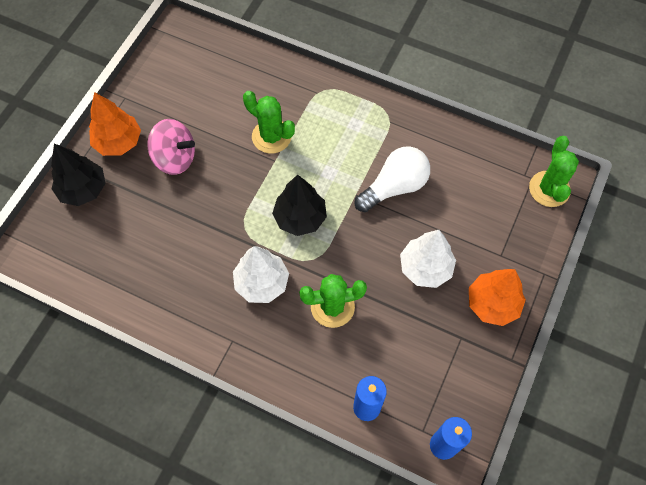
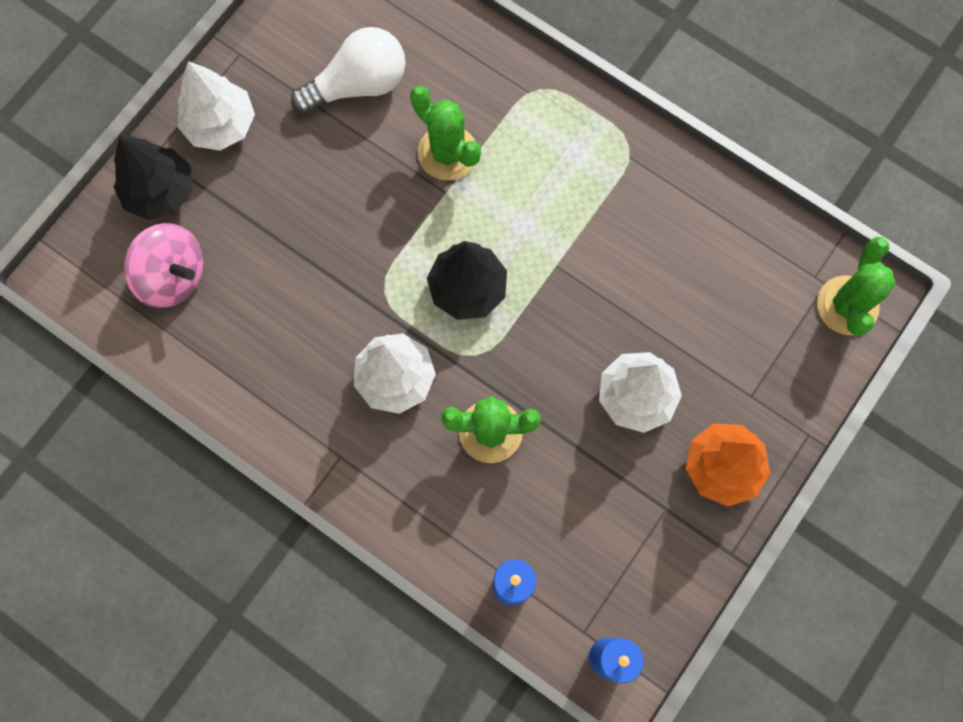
camera: 10 degrees right, 10 degrees up
(118, 142) = (220, 125): orange tree -> white tree
(175, 158) = (300, 164): pink spinning top -> pink spinning top (173, 276)
(394, 187) = (616, 263): white light bulb -> white light bulb (358, 85)

